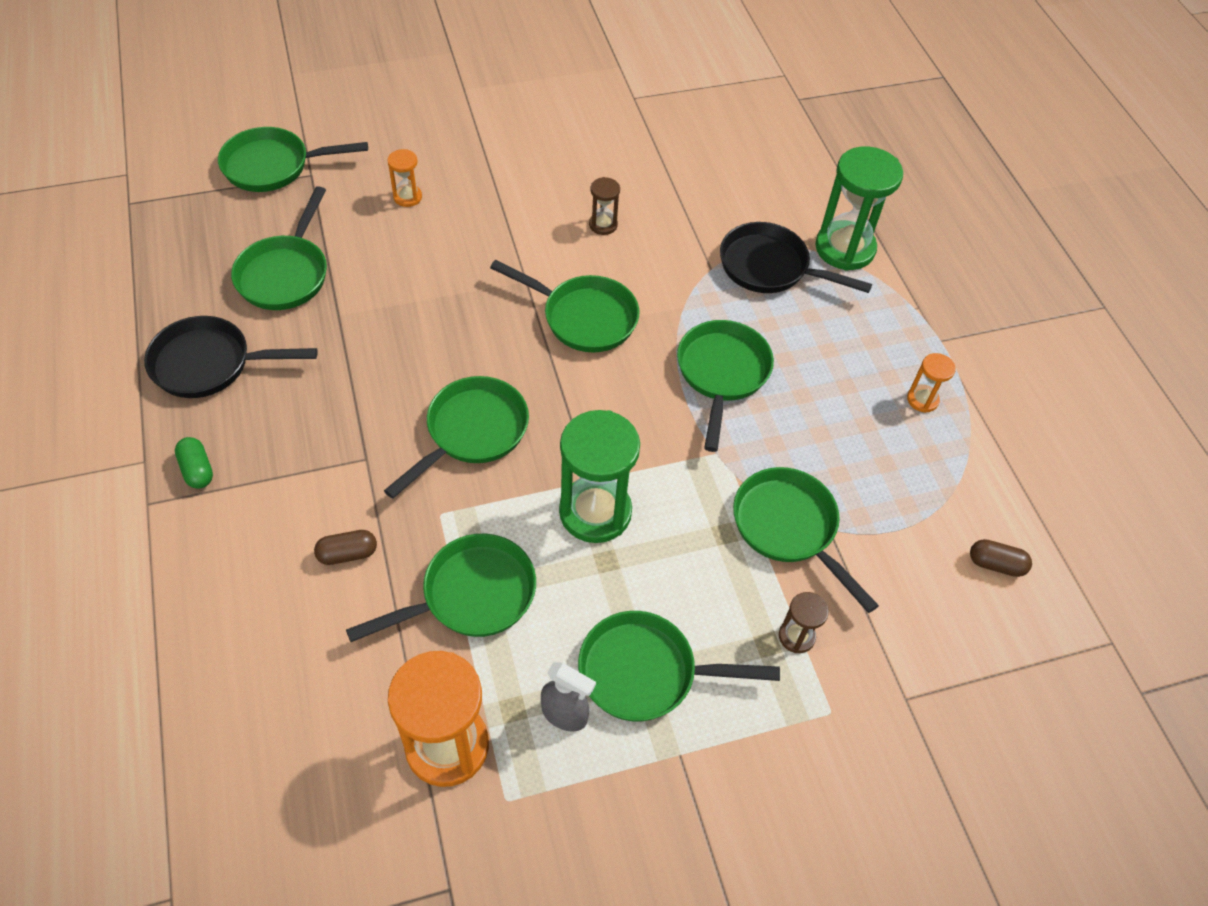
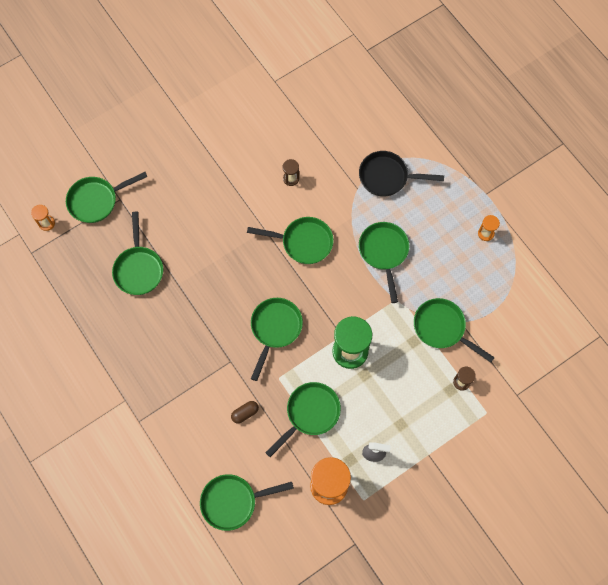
camera: 15 degrees left, 15 degrees up
(197, 470) = (153, 396): green capsule -> none
(210, 364) = (128, 336): black pan -> none
(407, 197) = (179, 196): orange hourglass -> orange hourglass (46, 223)
(646, 672) = (401, 422): green pan -> green pan (233, 502)
(845, 248) = (422, 150): green hourglass -> none
(995, 564) = (541, 314): brown capsule -> none

